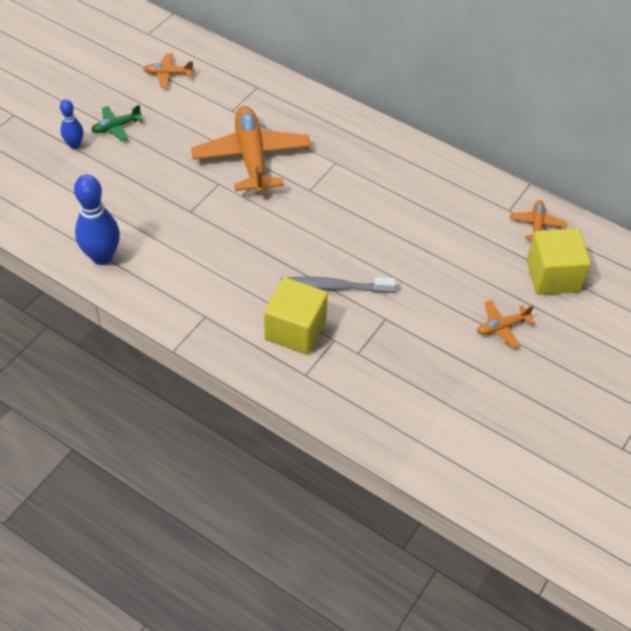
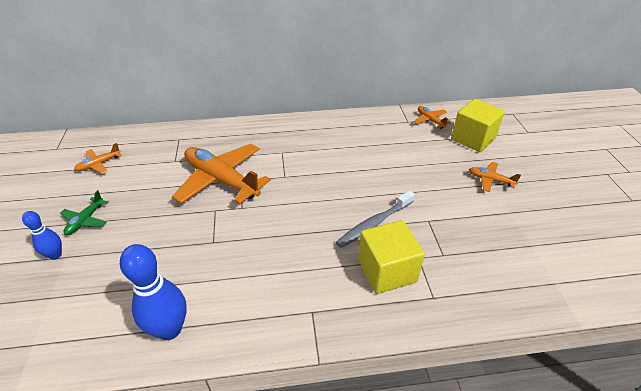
camera: 40 degrees left, 10 degrees down
(502, 327) = (490, 180): orange plane -> orange plane turned 90 degrees clockwise

